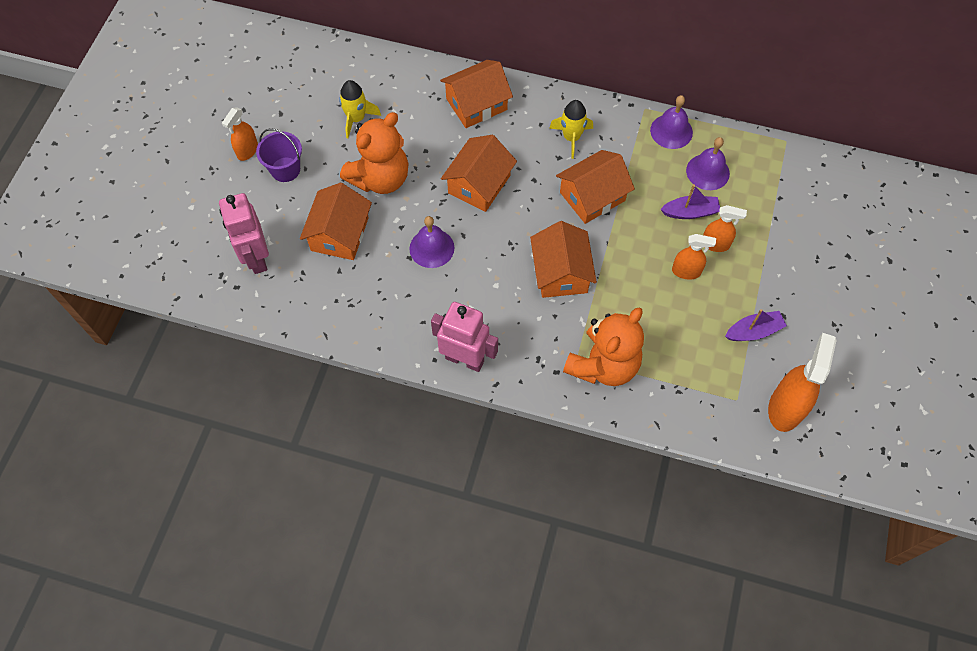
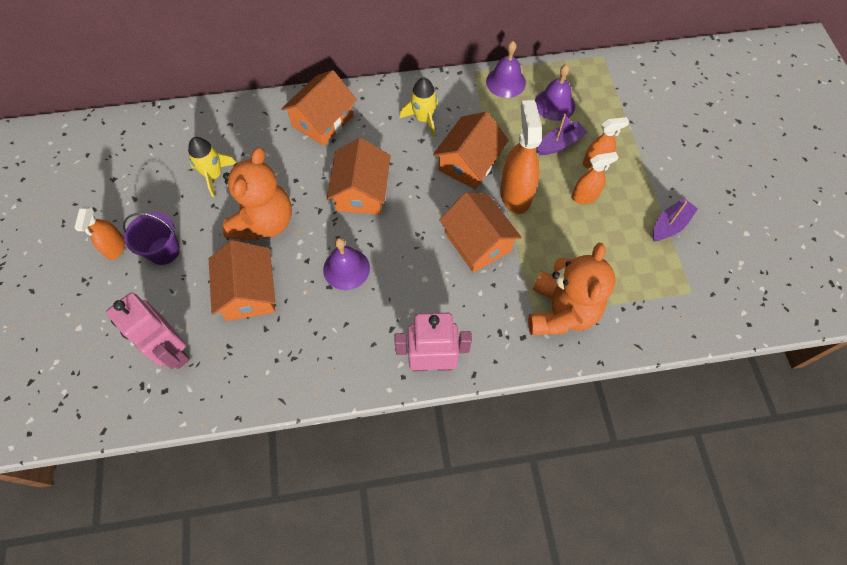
camera: 25 degrees left, 0 degrees up
(785, 408) = (734, 281): orange spray bottle -> orange spray bottle (515, 194)

